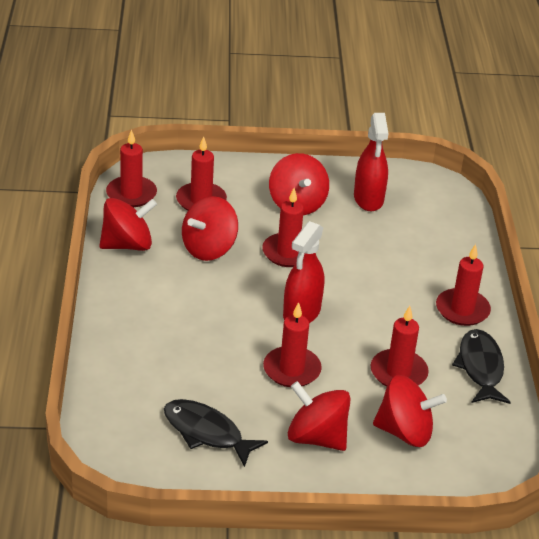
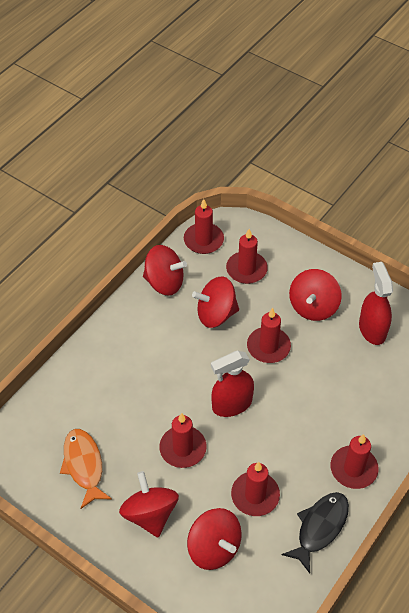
camera: 40 degrees right, 15 degrees up
(206, 433) = (84, 466): black fish -> orange fish
(368, 199) = (372, 329): red spray bottle -> red spray bottle turned 135 degrees clockwise

